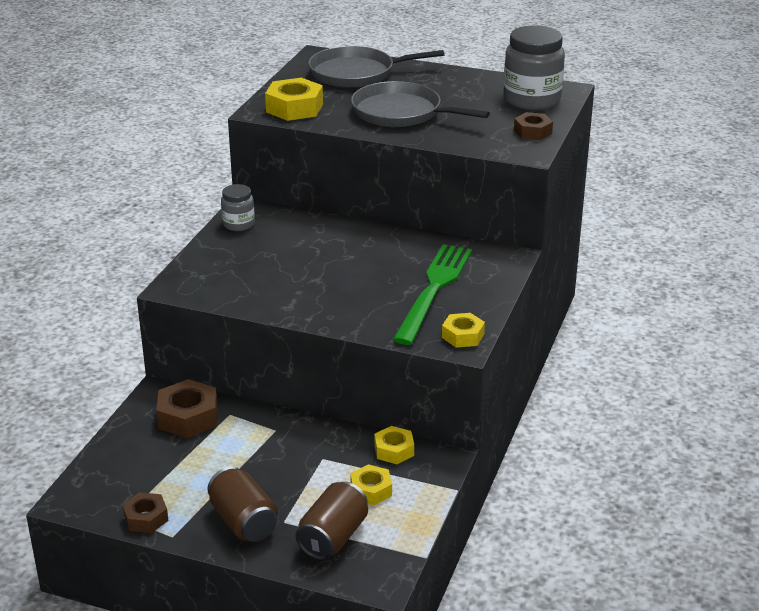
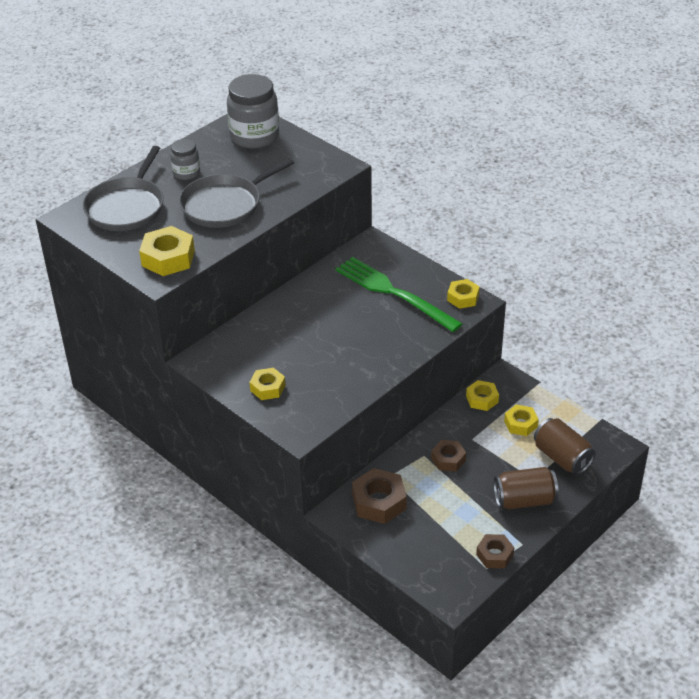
camera: 65 degrees left, 10 degrees up
(229, 254) = (267, 388): none -> yellow nut
(238, 224) = (220, 370): grey jar -> grey jar (186, 173)
(532, 132) = (309, 153): brown nut -> brown nut (448, 459)

